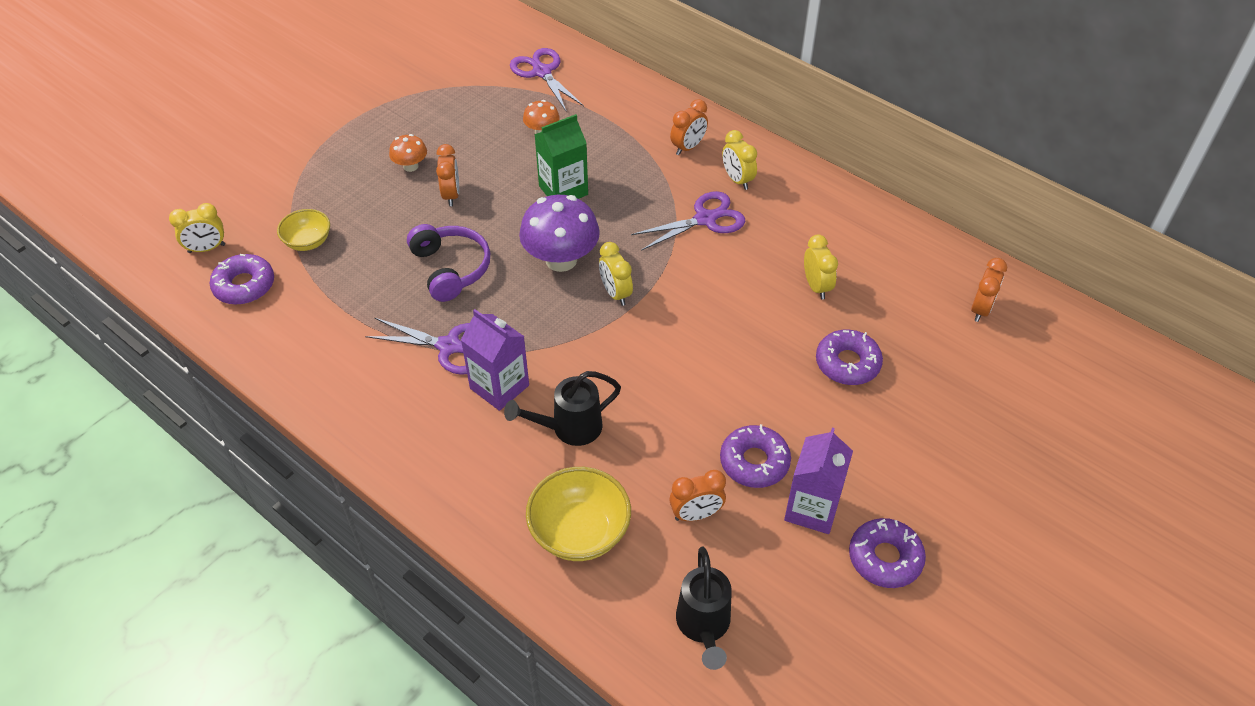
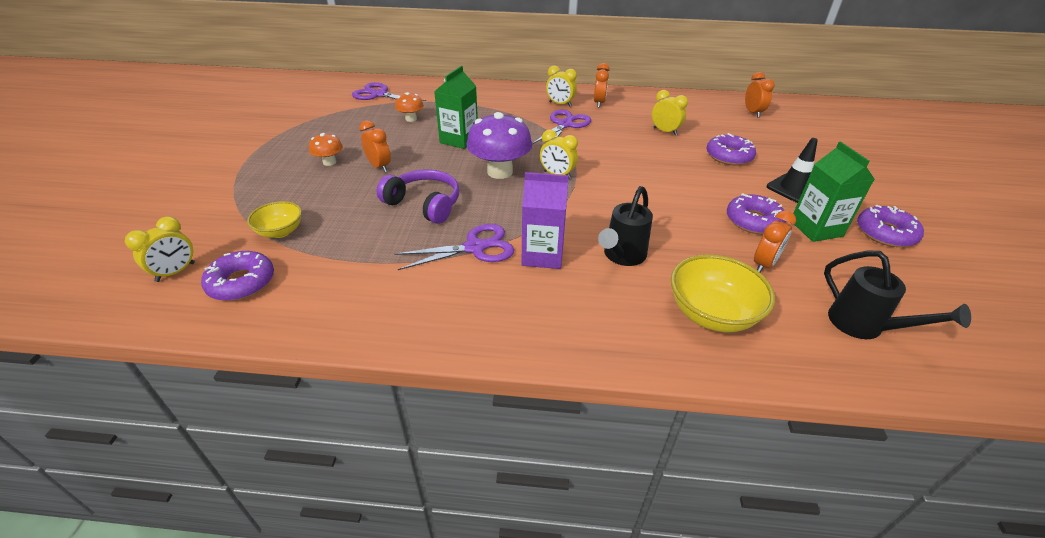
camera: 35 degrees left, 10 degrees down
(688, 147) = (513, 100): orange clock -> orange clock (599, 103)
(812, 509) = (816, 228): purple carton -> green carton
(861, 448) = (793, 189): none -> black traffic cone

